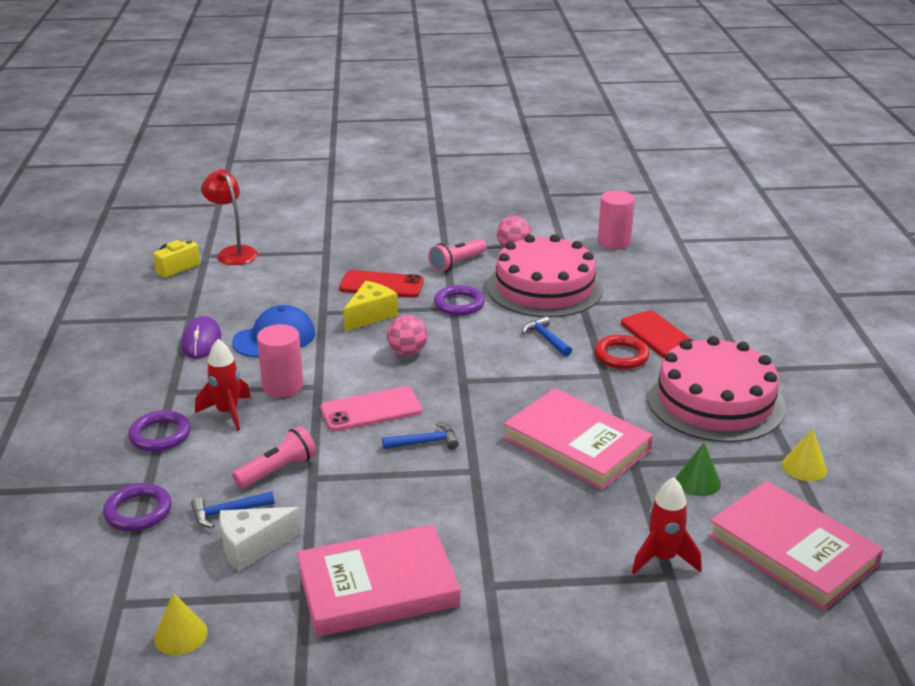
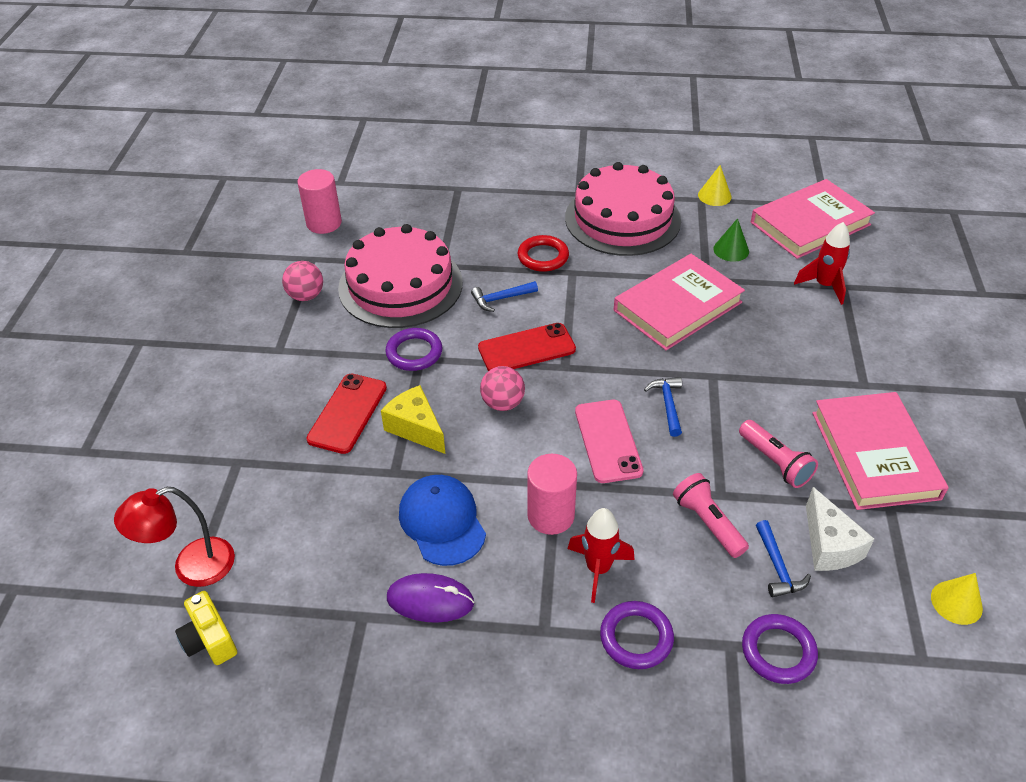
camera: 80 degrees left, 15 degrees up
(457, 263) = (321, 344): pink flashlight -> pink flashlight (775, 462)
(660, 337) = (516, 228): red phone -> red phone (526, 349)

